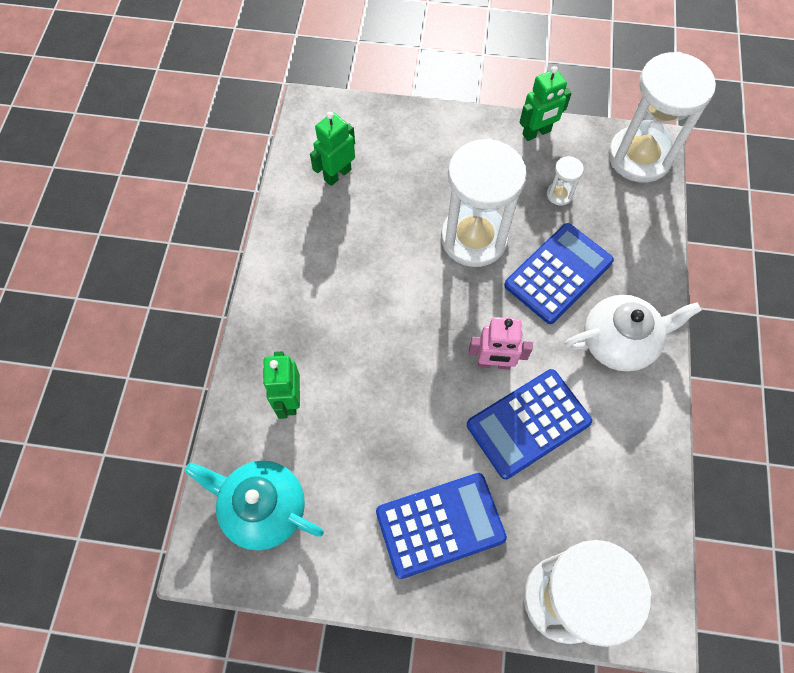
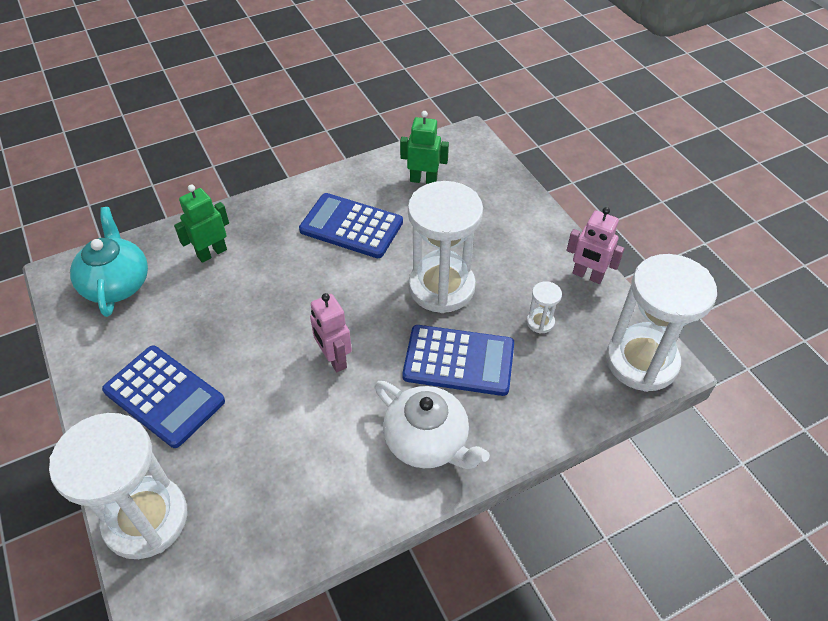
camera: 55 degrees right, 15 degrees down
(528, 423) = (295, 411): blue calculator -> blue calculator (351, 226)
(536, 133) = (587, 276): green robot -> pink robot

